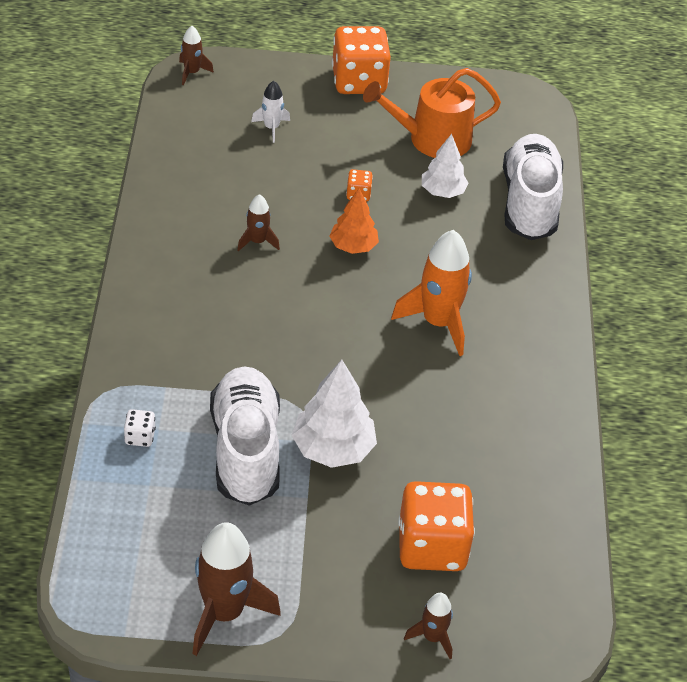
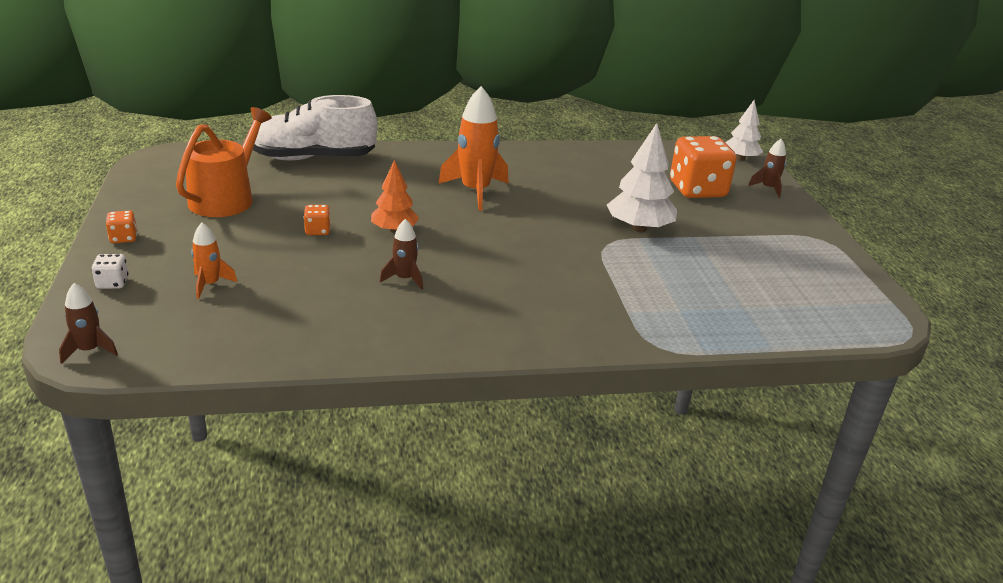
camera: 100 degrees left, 15 degrees down
(140, 437) = (696, 318): white dice -> white dice (112, 283)
(224, 613) = (828, 262): brown rocket -> none
(245, 450) = (670, 265): white shoe -> none
(271, 128) = (210, 284): white rocket -> orange rocket
(359, 81) = (123, 238): orange dice -> orange dice, size x0.43
(432, 139) = (226, 198): orange watering can -> orange watering can turned 135 degrees counterclockwise
(442, 191) = (305, 192): white tree -> white tree (740, 158)

